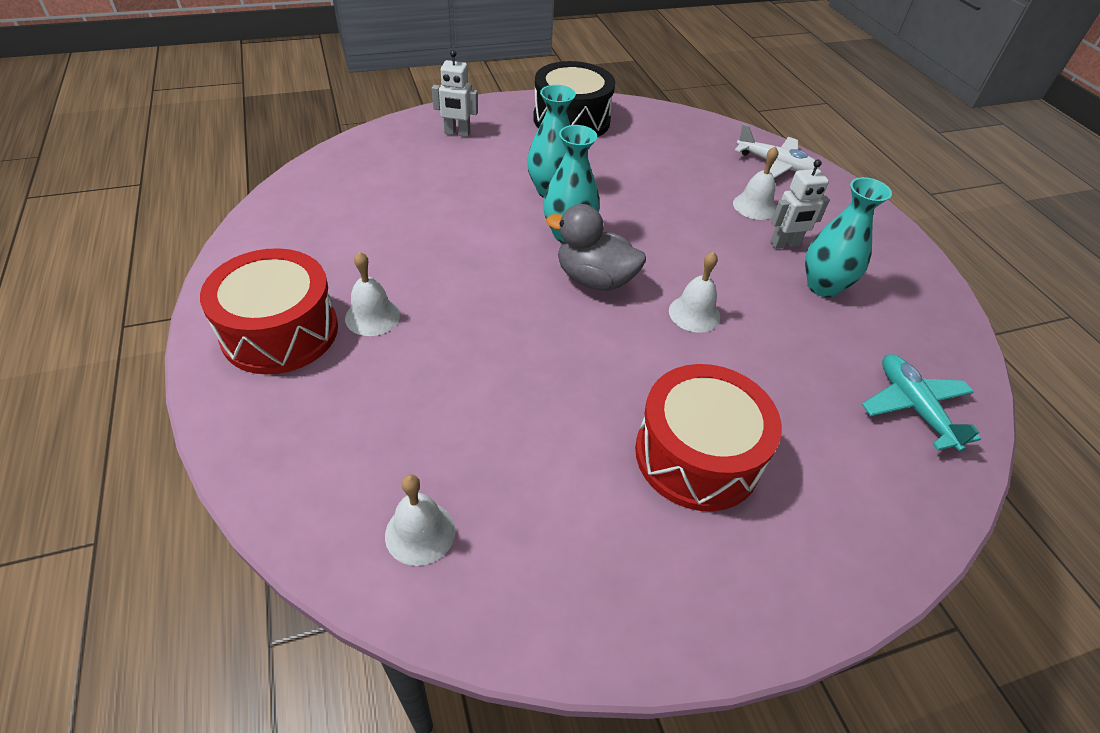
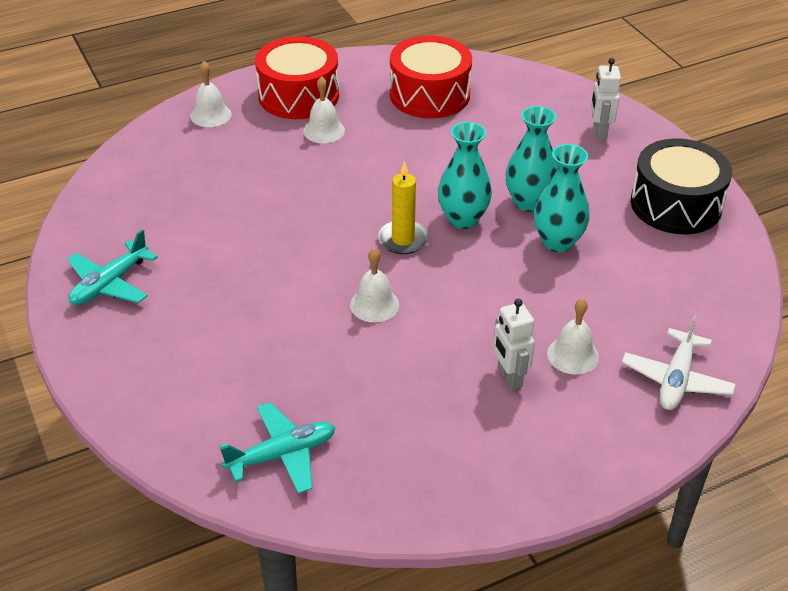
camera: 85 degrees right, 5 degrees down
(420, 532) = (140, 182): white bell -> white bell (210, 115)
(594, 279) = (403, 239): grey duck -> yellow candle
(652, 576) = (110, 284): none -> turquoise plane
(697, 455) = (211, 306): red drum -> red drum (429, 95)
(823, 286) = (445, 404): turquoise vase -> turquoise vase (557, 242)

